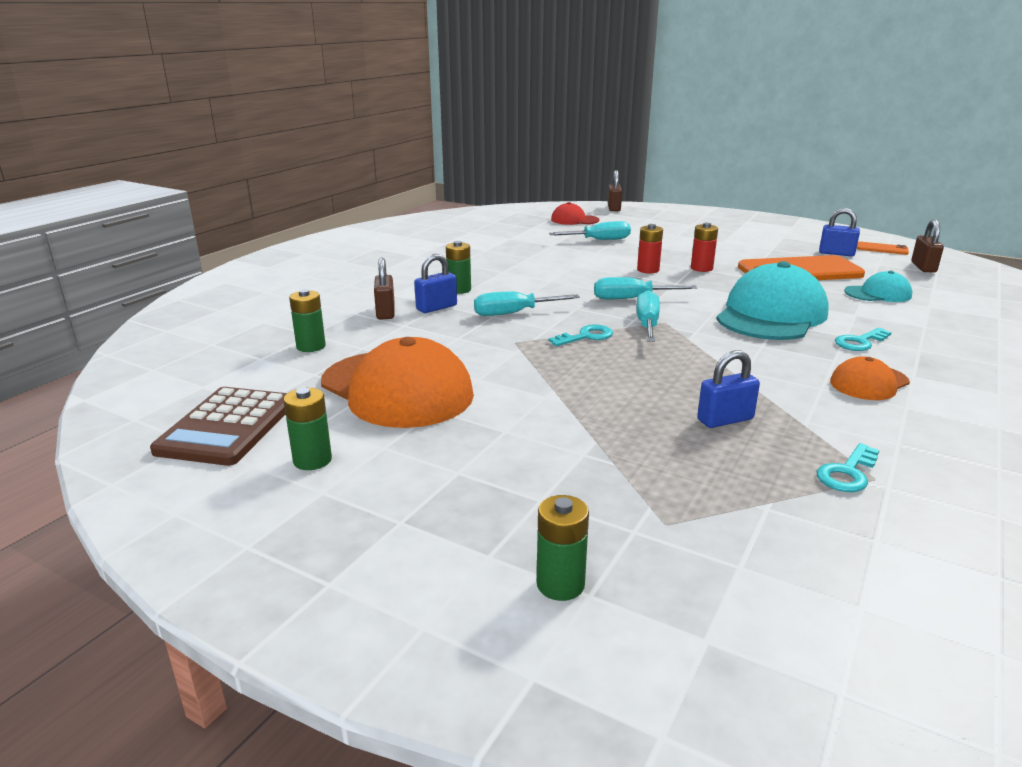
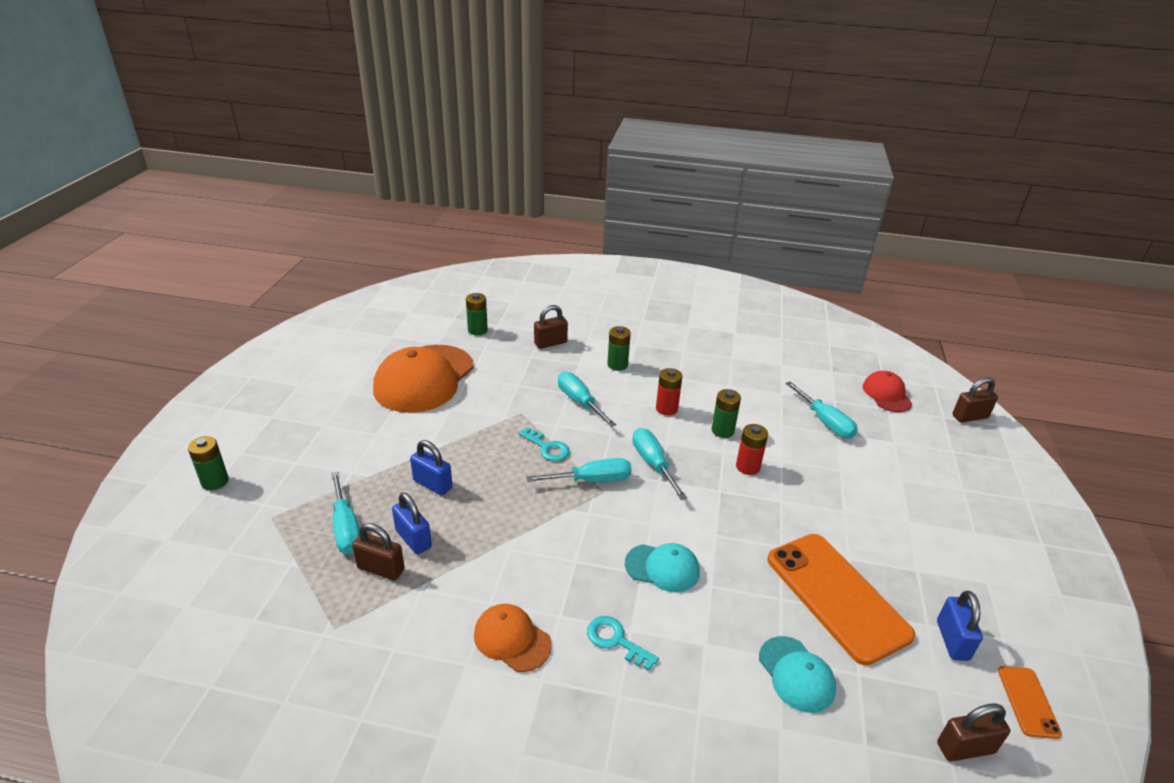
camera: 70 degrees right, 10 degrees up
(227, 427) = (363, 335): brown calculator -> none
(312, 460) = (330, 372): green battery -> green battery (722, 431)
(436, 308) = (572, 363): blue padlock -> blue padlock (432, 484)
(699, 462) = (346, 528): none -> turquoise screwdriver
(701, 268) = (783, 507): red battery -> red battery (666, 409)
(771, 315) = (662, 568): turquoise cap -> turquoise cap, size x0.51
(775, 443) = (381, 568): none -> brown padlock
(847, 473) = (339, 611): turquoise key -> none

